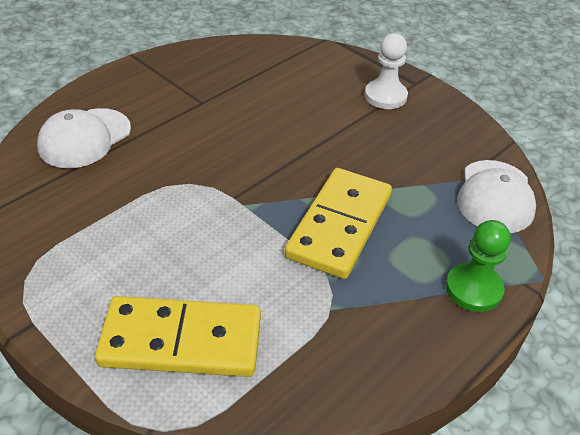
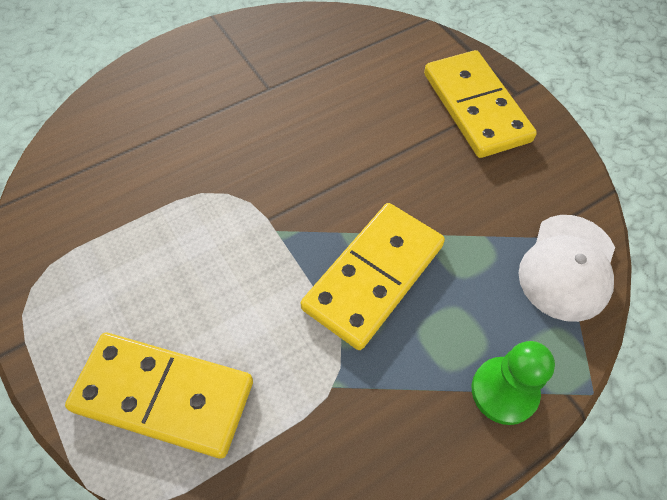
camera: 15 degrees right, 15 degrees up
(84, 138) = (135, 119): white cap -> none
(385, 96) = (476, 107): white pawn -> yellow domino

